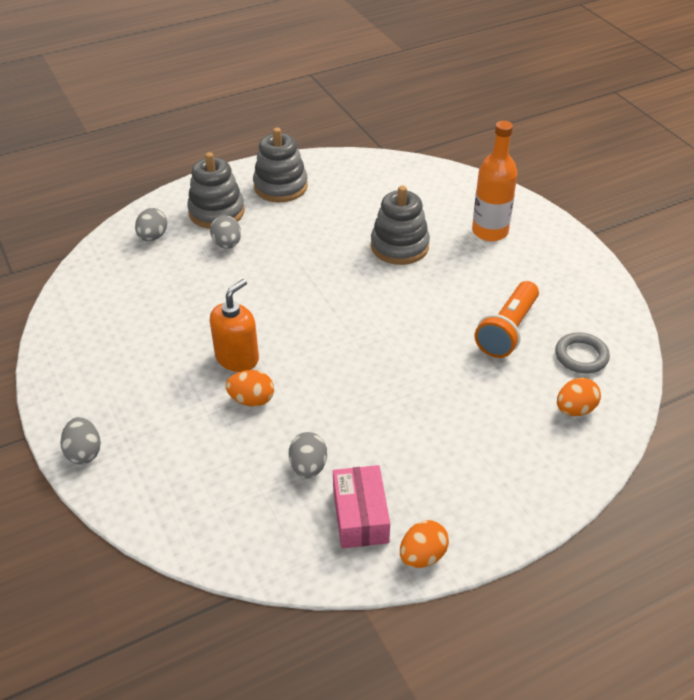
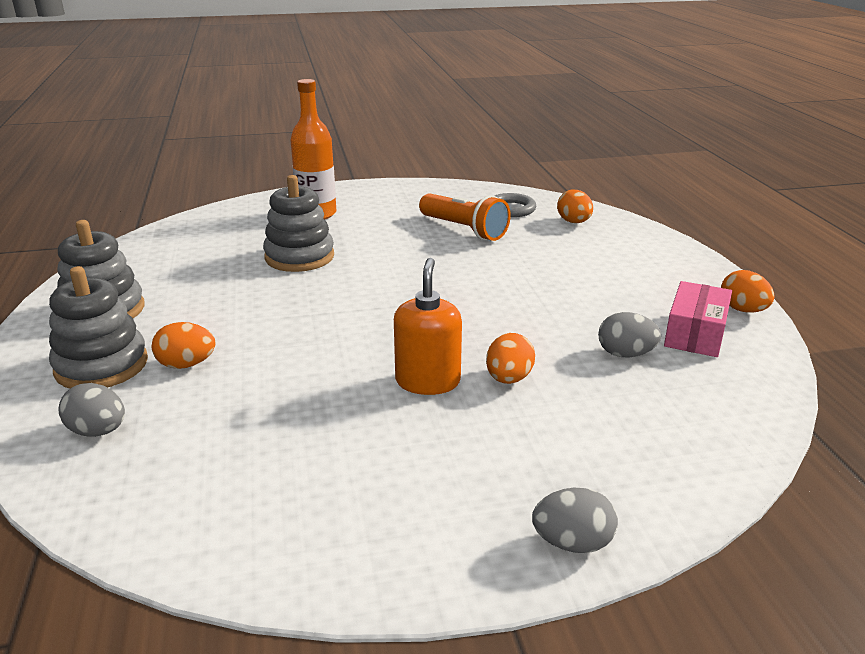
camera: 75 degrees left, 15 degrees down
(227, 244) = (186, 364): grey egg -> orange egg
(237, 358) = (428, 381): orange soap dispenser -> orange soap dispenser turned 45 degrees clockwise
(360, 516) = (695, 333): pink box -> pink box turned 75 degrees counterclockwise

